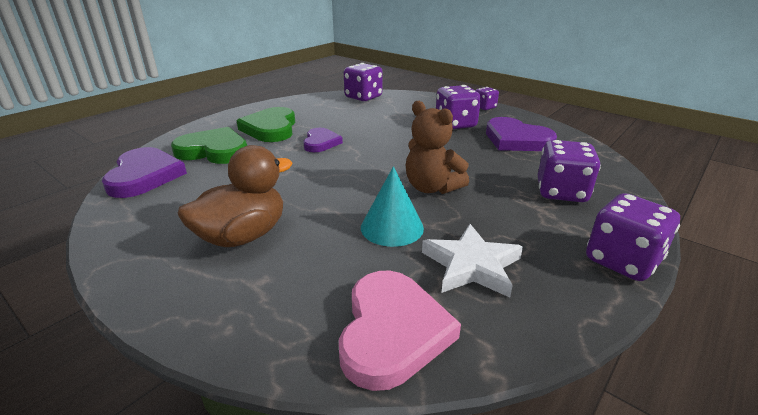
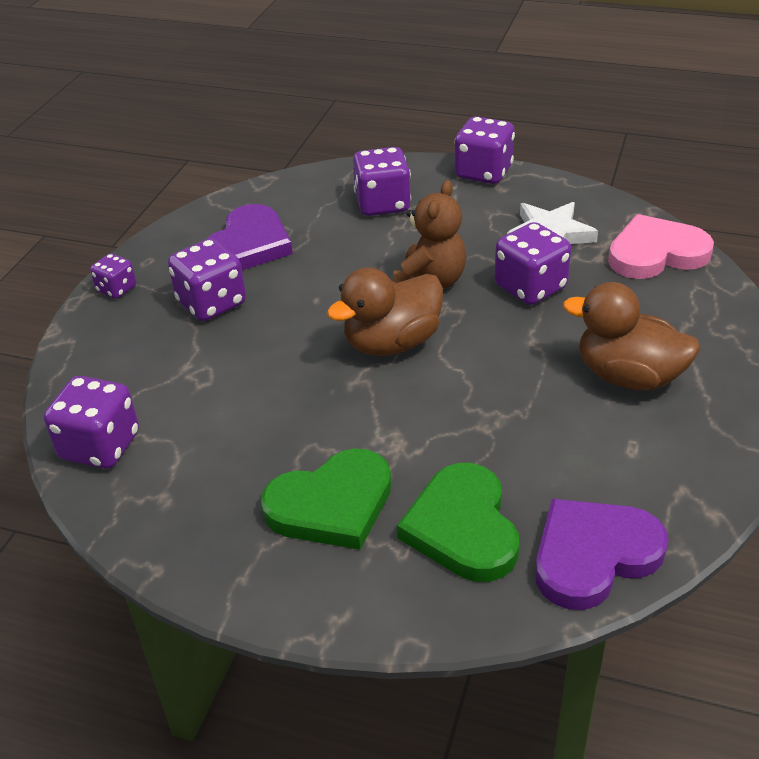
camera: 110 degrees left, 10 degrees up
(321, 142) = (358, 416): purple heart -> none
(373, 162) = (392, 343): none -> brown duck
(392, 227) = (530, 287): turquoise cone -> purple dice

